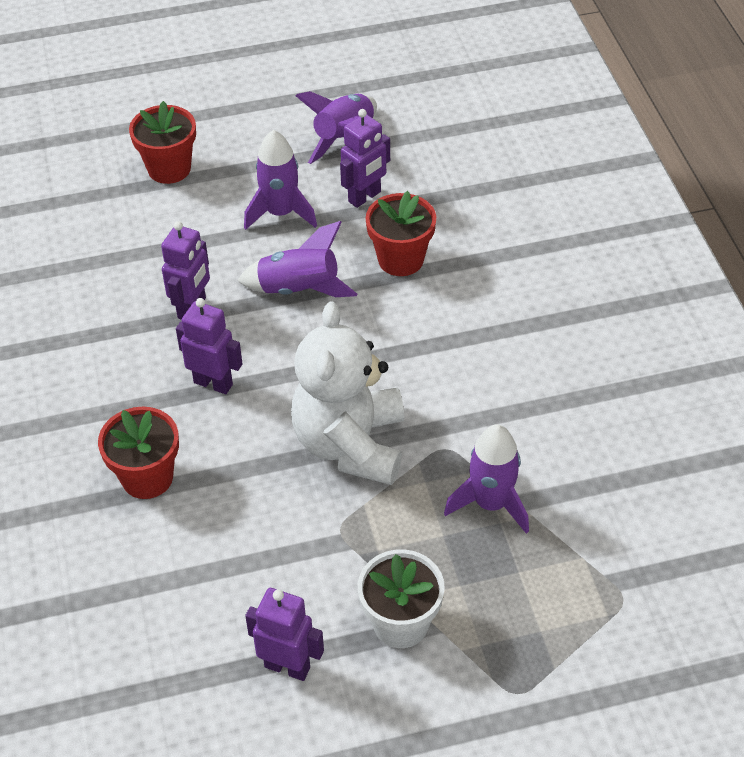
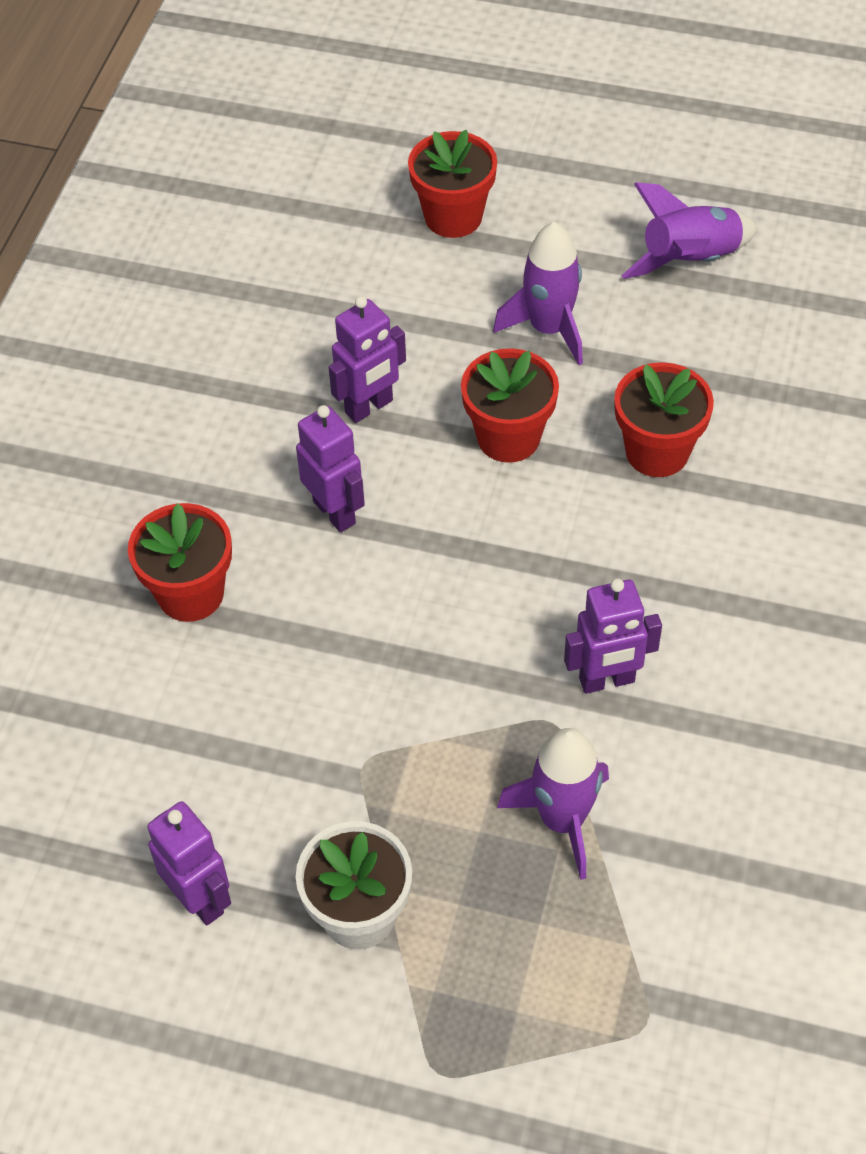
camera: 30 degrees right, 5 degrees up
(299, 289) = (508, 437): purple rocket -> red flower pot
(351, 444) = (444, 663): white teddy bear -> none
(365, 197) = (665, 350): purple robot -> purple robot (607, 681)

